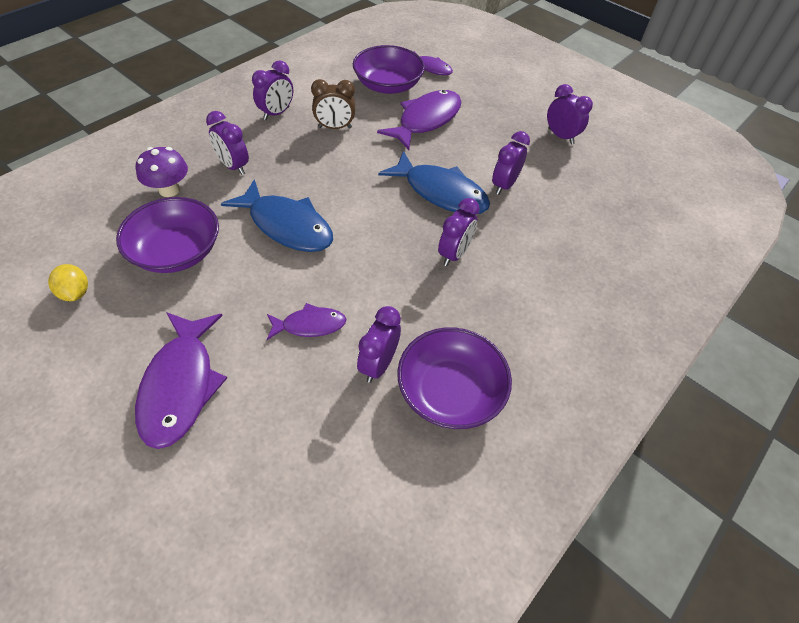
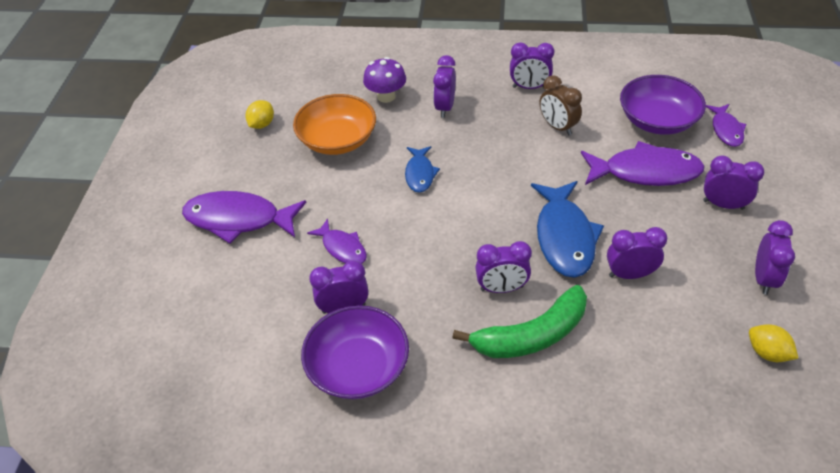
camera: 60 degrees right, 5 degrees down
(176, 251) = (337, 140): purple bowl -> orange bowl
(181, 386) = (238, 219): purple fish -> purple fish turned 45 degrees clockwise
(287, 226) = (420, 174): blue fish -> blue fish, size x0.56
(489, 111) = (723, 204): none -> purple clock
(511, 266) = (531, 335): none -> green banana
(614, 173) = (767, 352): none -> yellow lemon

